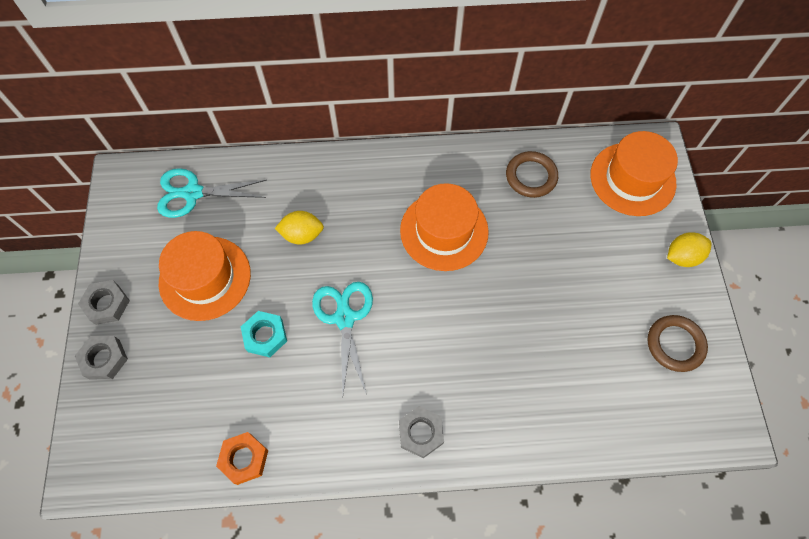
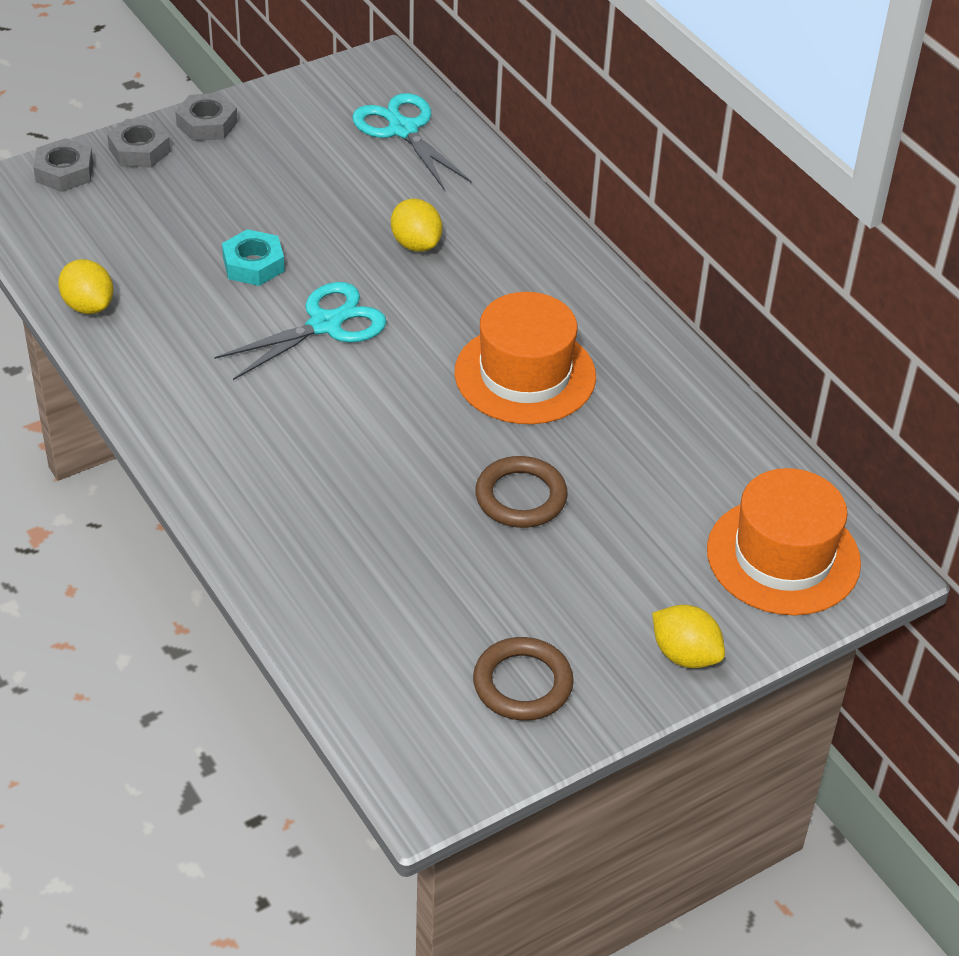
camera: 60 degrees right, 20 degrees down
(205, 278) = (295, 185): orange hat -> none
(244, 459) = (88, 306): orange nut -> yellow lemon
(421, 433) = (213, 449): grey nut -> grey nut (64, 172)
(531, 176) = (690, 437): brown ring -> brown ring (521, 497)

